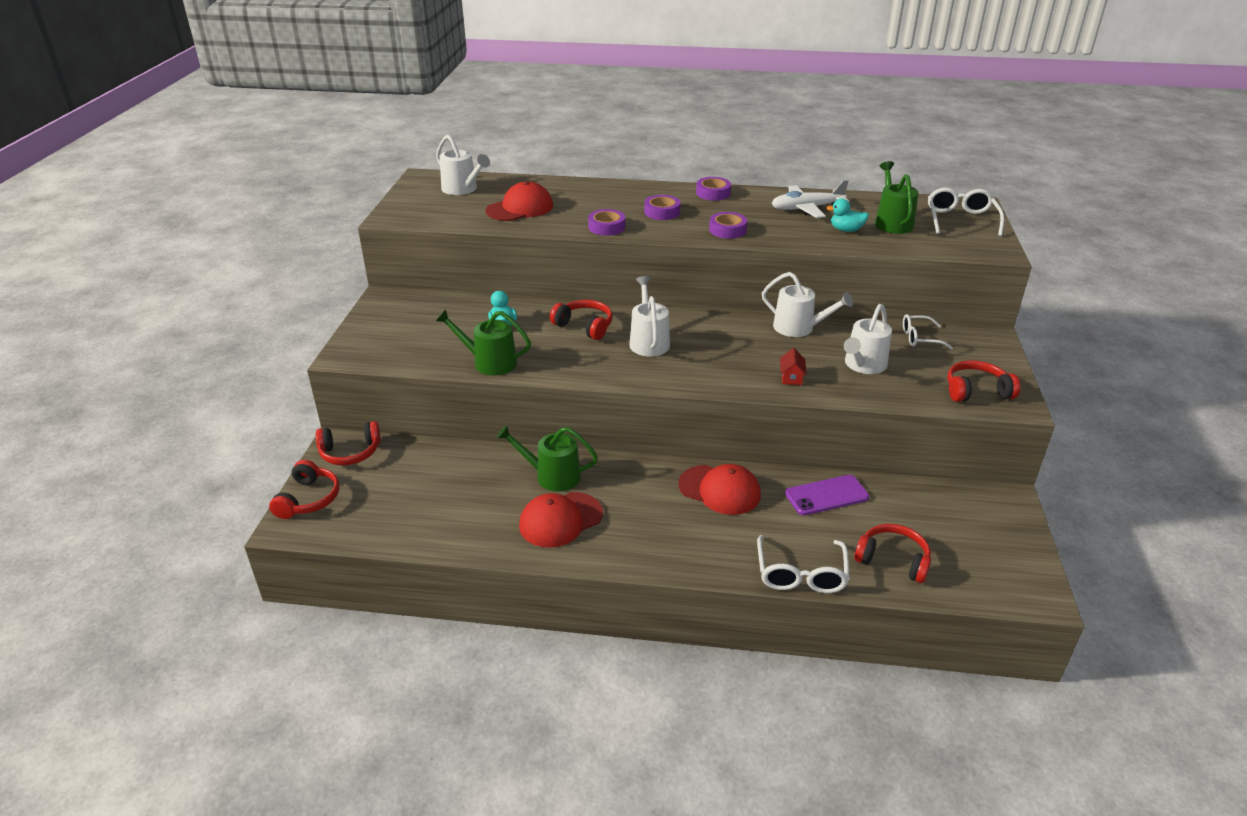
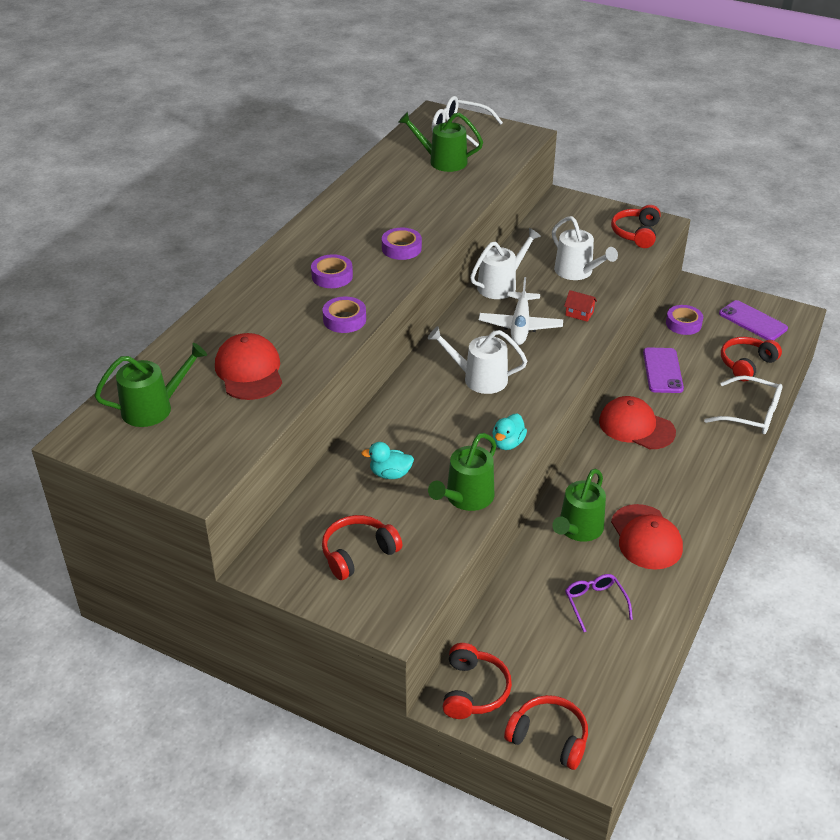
camera: 70 degrees left, 5 degrees up
(462, 189) = (153, 408): white watering can -> green watering can
(463, 500) = (595, 603): none -> purple glasses
(584, 326) = (427, 414): red headphones -> red headphones (358, 553)
(713, 193) = (308, 234): purple tape -> purple tape (683, 324)
(719, 490) = (636, 427): red cap -> red cap turned 105 degrees counterclockwise
(806, 208) = (384, 193): white plane -> white plane (520, 326)
(846, 230) = (443, 187): turquoise duck -> turquoise duck (507, 443)
(920, 338) = (549, 231): white glasses -> none
(985, 556) = (752, 321): none -> purple phone

